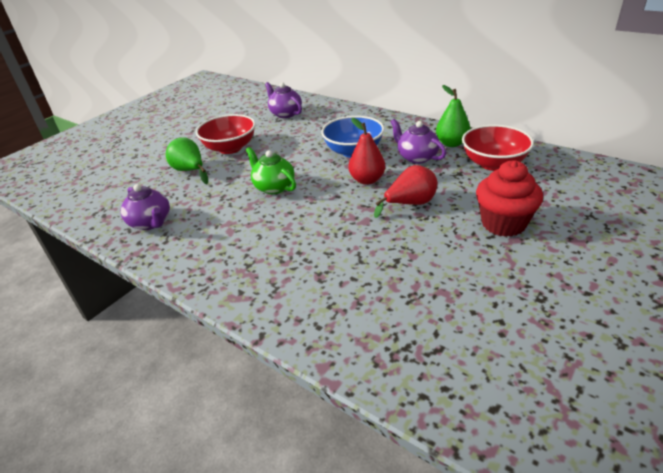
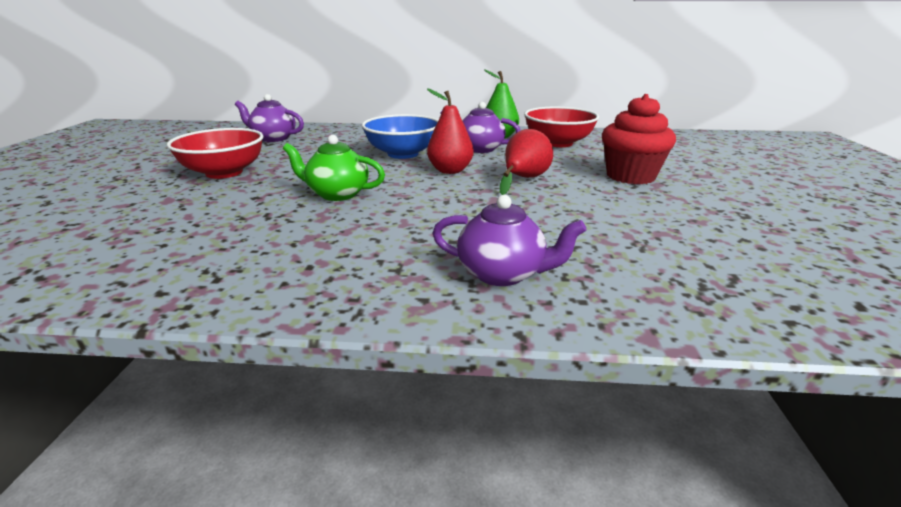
camera: 35 degrees left, 10 degrees down
(151, 223) = (161, 264): purple teapot -> purple teapot (502, 274)
(190, 171) = (179, 201): green pear -> none

